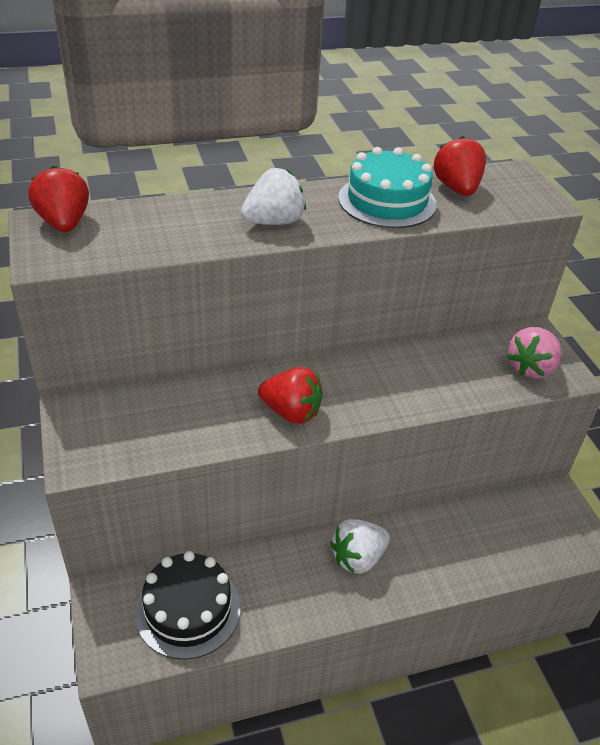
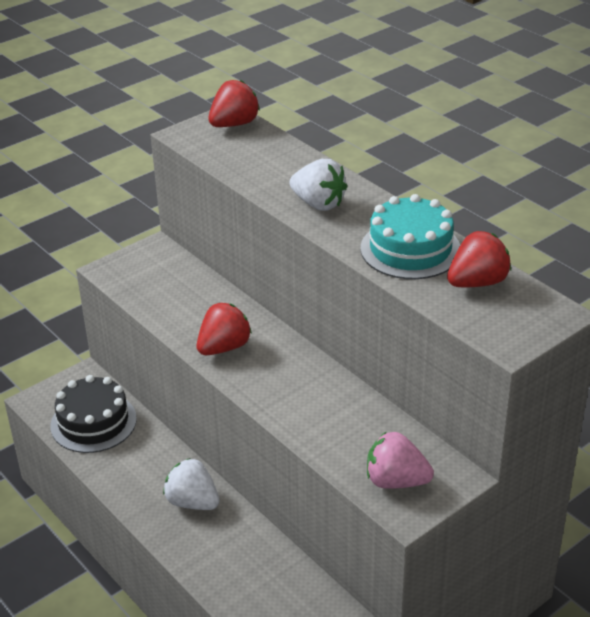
camera: 70 degrees right, 5 degrees down
(291, 412) = (224, 347): red strawberry -> red strawberry turned 135 degrees counterclockwise

